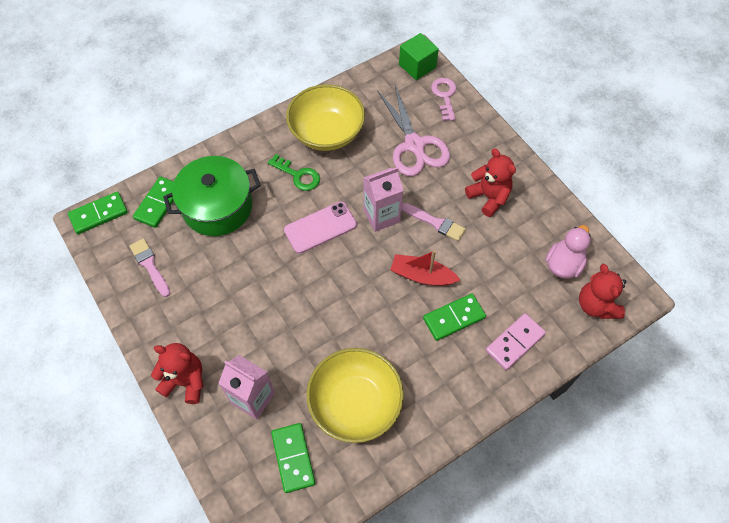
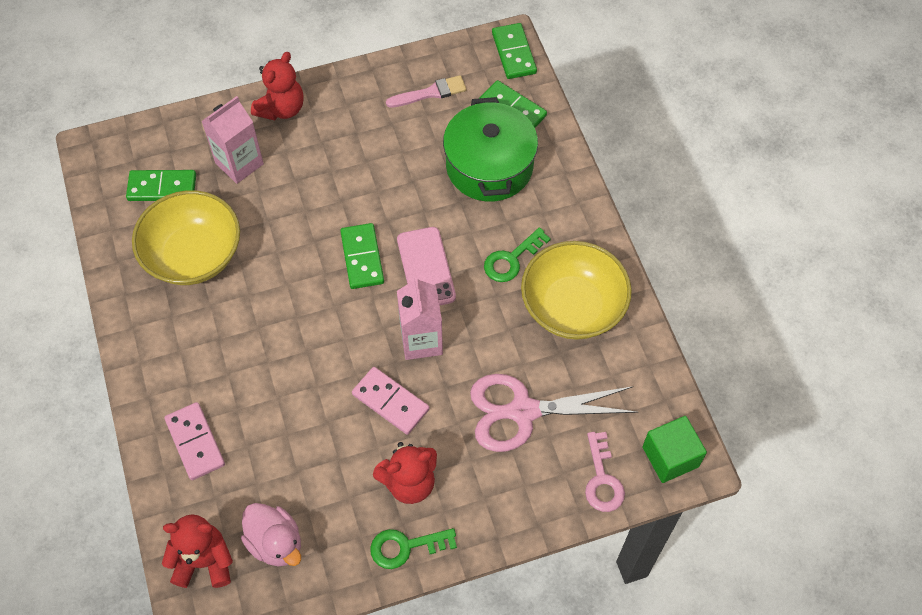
camera: 105 degrees right, 0 degrees up
(422, 275) = (321, 364): red boat -> none
(435, 223) = (390, 402): pink brush -> pink domino
(445, 96) = (602, 479): pink key -> pink key turned 75 degrees clockwise
(454, 318) = (252, 383): green domino -> green domino (362, 258)
(532, 188) = (406, 546): none -> green key

